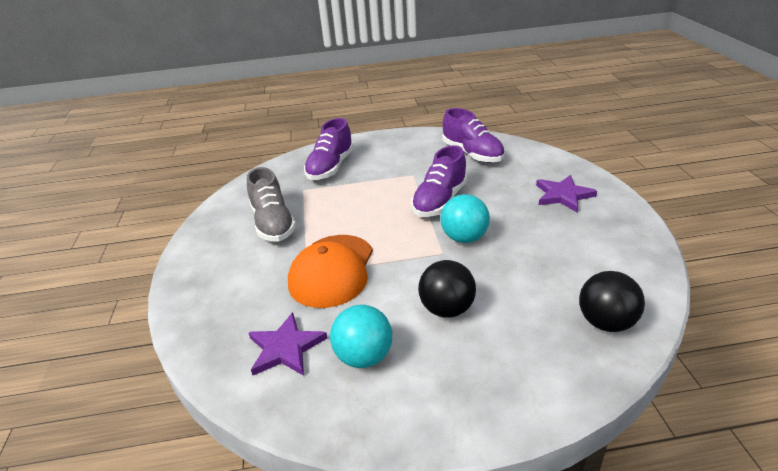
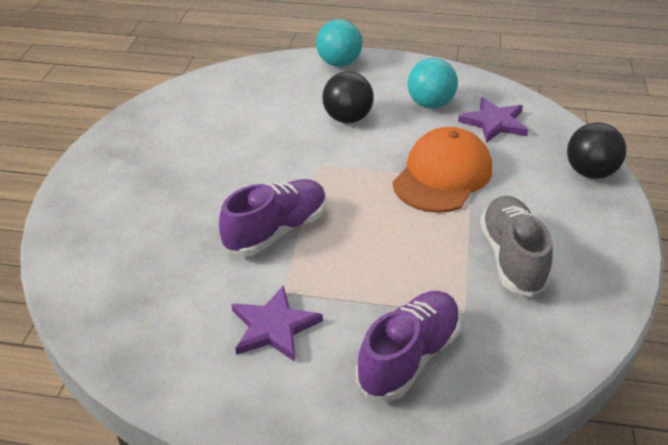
camera: 165 degrees left, 5 degrees up
(464, 238) = (284, 175): turquoise ball -> turquoise ball (339, 63)
(472, 154) = (159, 310): purple shoe -> none
(563, 195) = (127, 196): purple star -> purple star (274, 327)
(606, 322) = (234, 84): black ball -> black ball (590, 172)

